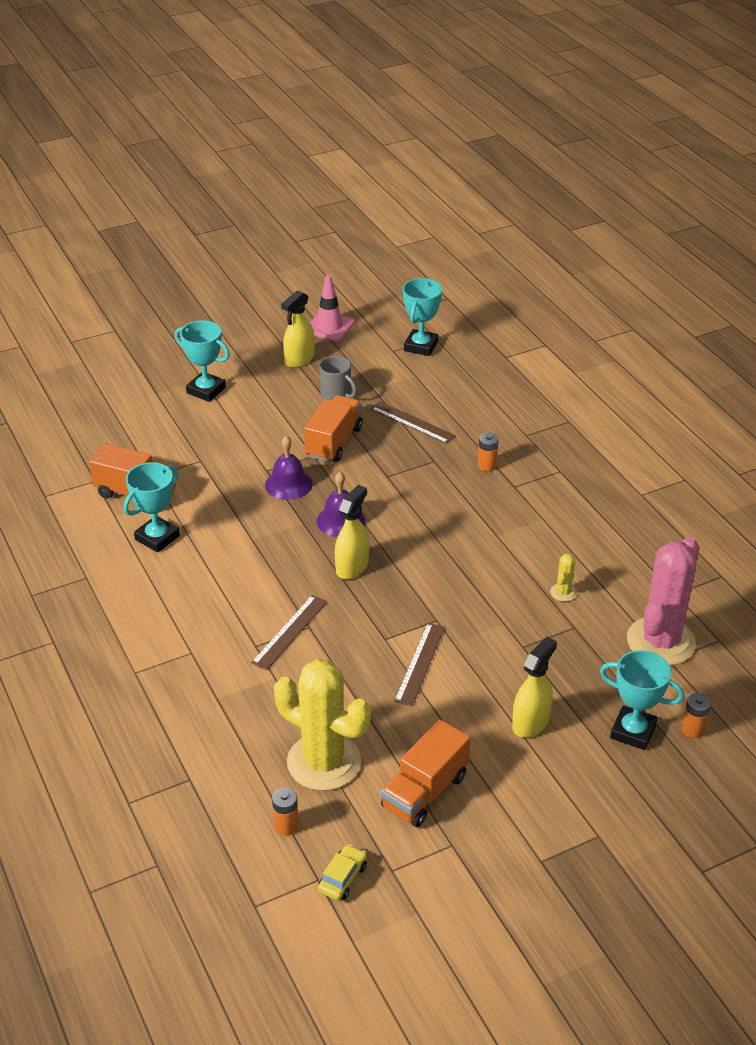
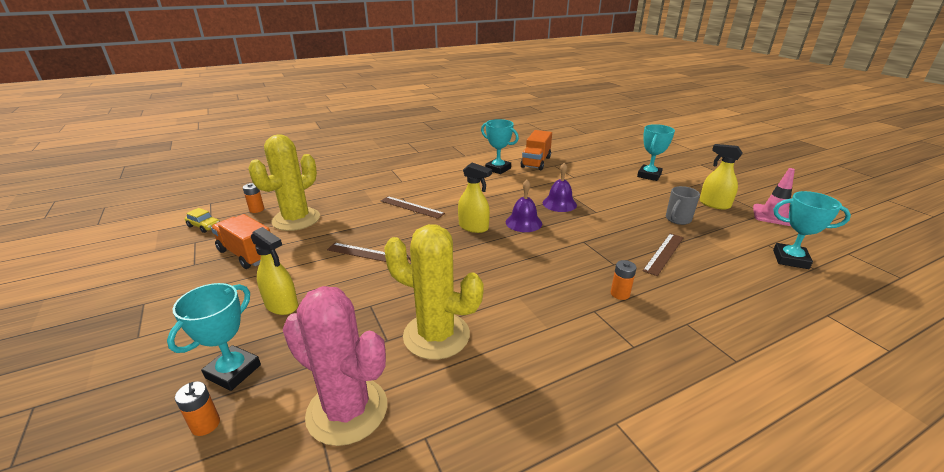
camera: 90 degrees right, 10 degrees down
(334, 442) = (616, 219): orange truck -> none
(563, 592) = (436, 335): yellow cactus -> yellow cactus, size x2.47

